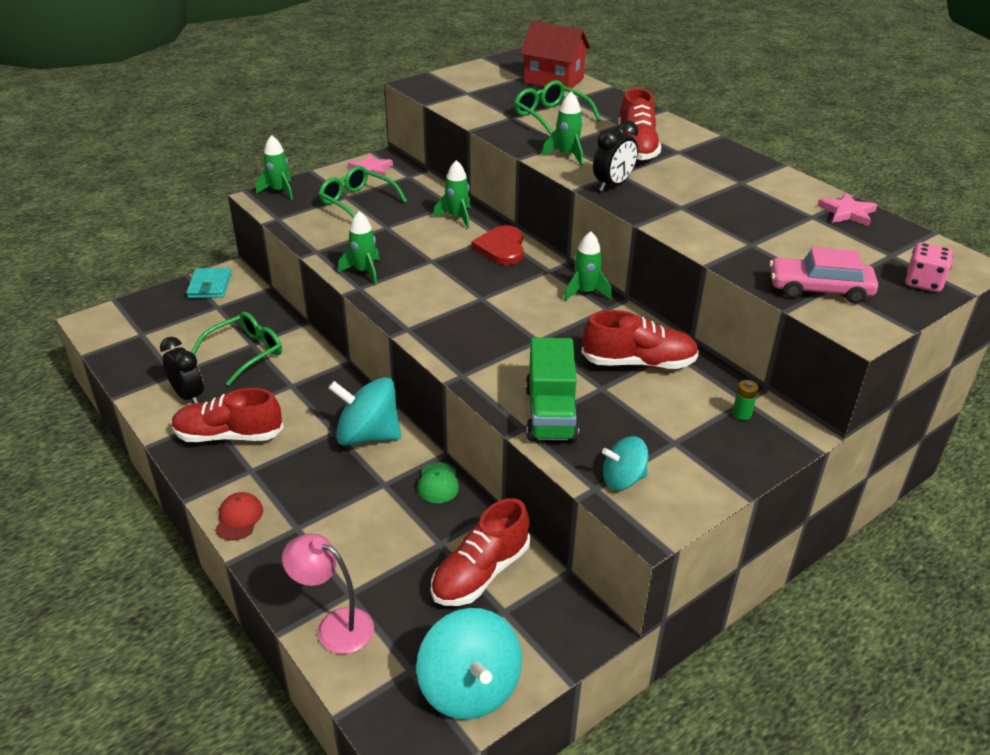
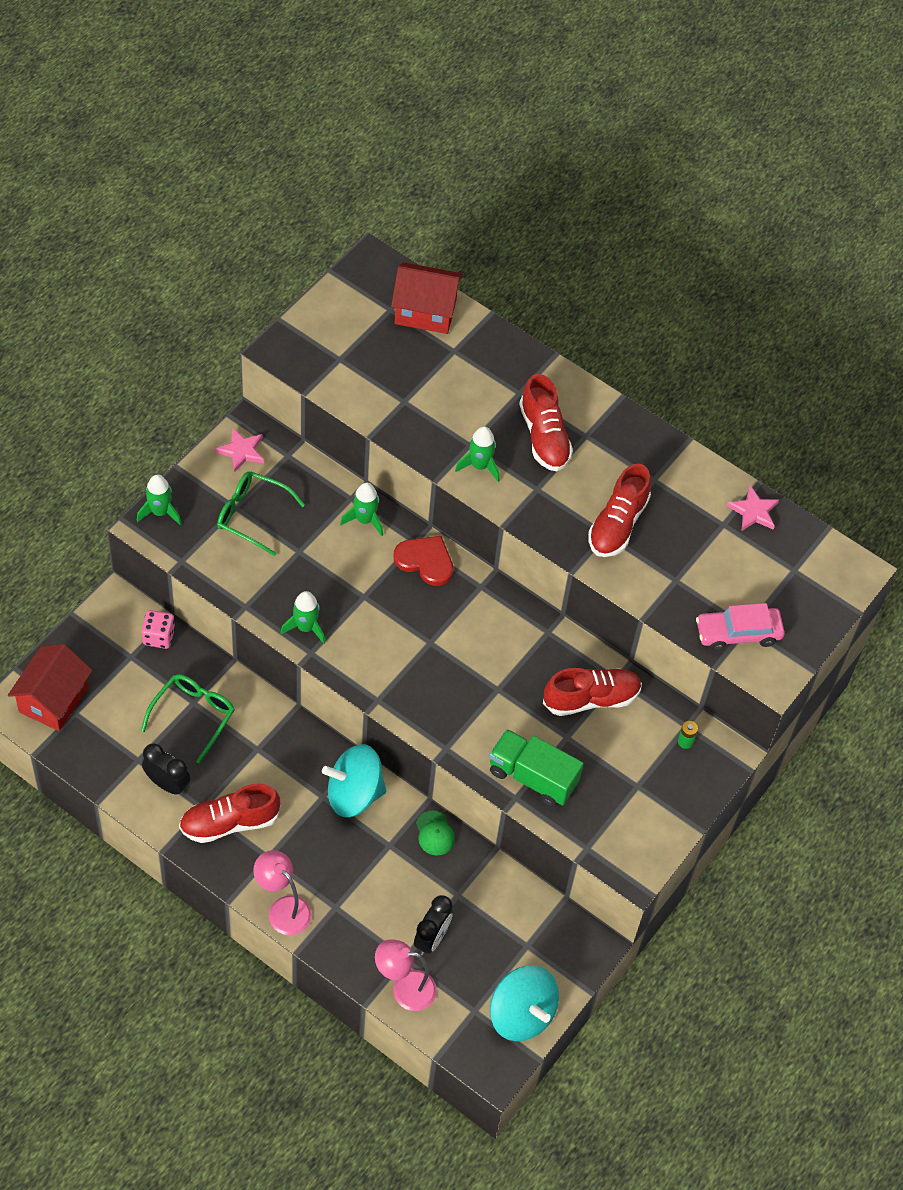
camera: 20 degrees left, 20 degrees up
(129, 323) = (53, 700): none -> red house
(209, 286) = (106, 626): turquoise wallet -> none
(239, 518) = (283, 909): red cap -> pink lamp
(480, 573) = (498, 915): red shoe -> red shoe (617, 524)
(501, 248) = (425, 561): red heart -> red heart turned 135 degrees clockwise
(550, 116) = (443, 392): green glasses -> none
(550, 414) = (532, 777): green truck -> green truck turned 135 degrees clockwise
(585, 292) = (523, 612): green rocket -> none
(613, 185) = (536, 511): black clock -> black clock (432, 938)
(623, 479) = (606, 834): turquoise spinning top -> none
(923, 282) = (820, 604): pink dice -> pink dice (159, 636)

